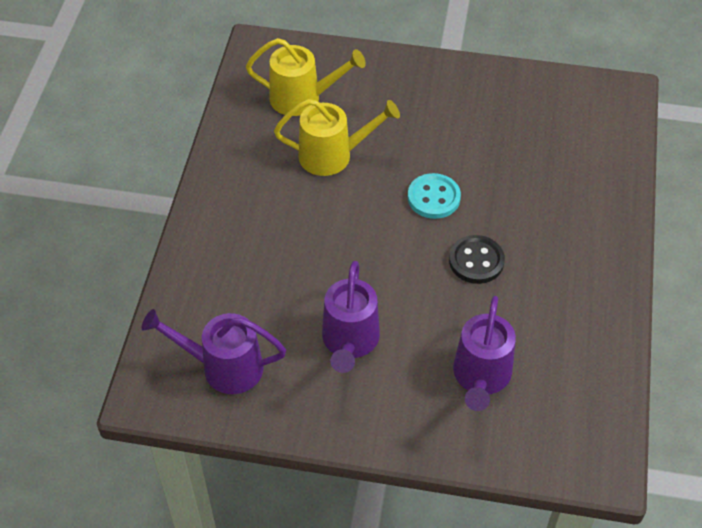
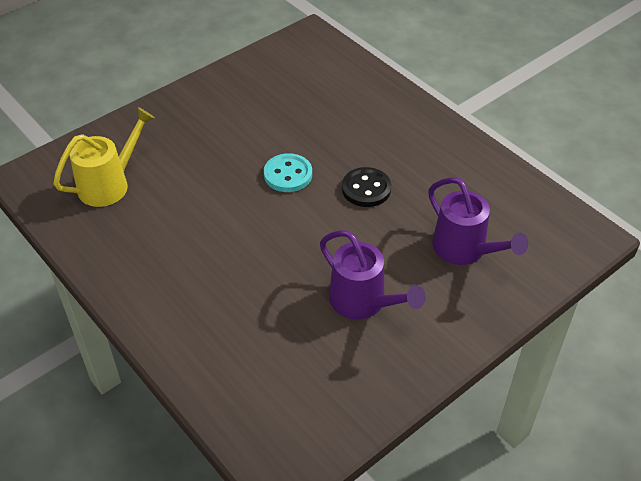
camera: 50 degrees left, 5 degrees down
(223, 367) = (307, 397): purple watering can -> none
(333, 155) = (185, 202): yellow watering can -> none

